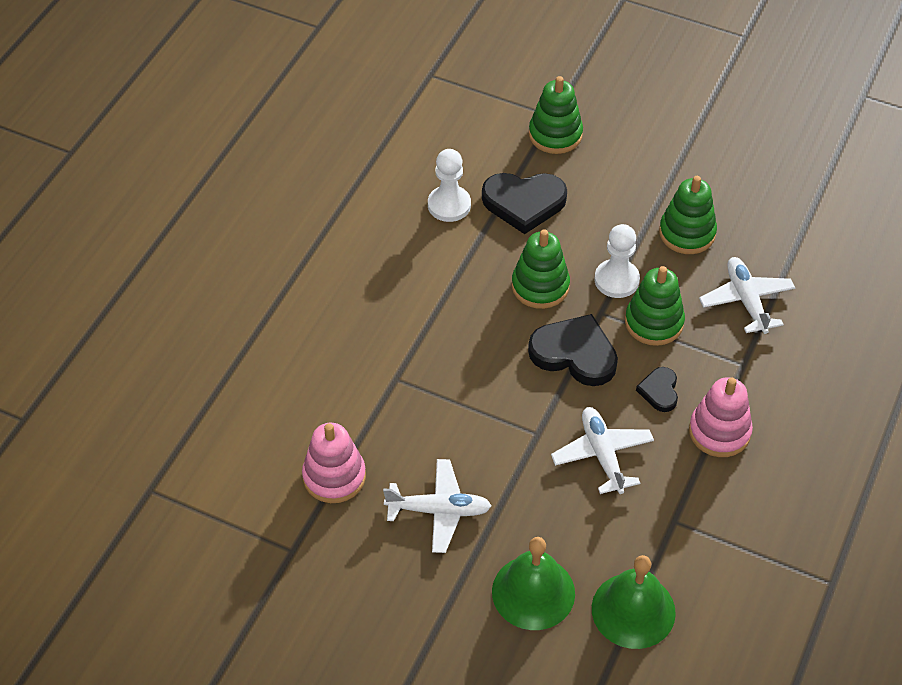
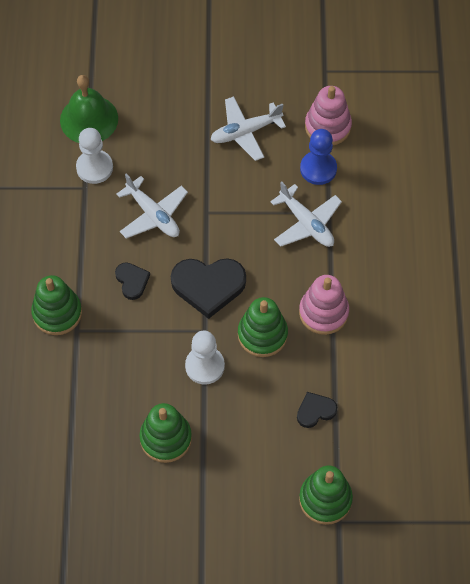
camera: 155 degrees right, 10 degrees up
(377, 431) = (318, 169): none -> blue pawn
(449, 205) = (375, 382): white pawn -> white pawn (94, 168)
(524, 203) = (315, 411): black heart -> black heart, size x0.54
(533, 592) = (158, 105): green bell -> none
(654, 322) = (159, 339): green stacking toy -> green stacking toy (57, 313)
(719, 432) = (76, 266): pink stacking toy -> pink stacking toy (323, 312)
(746, 300) = (93, 390): white plane -> white plane (306, 223)

